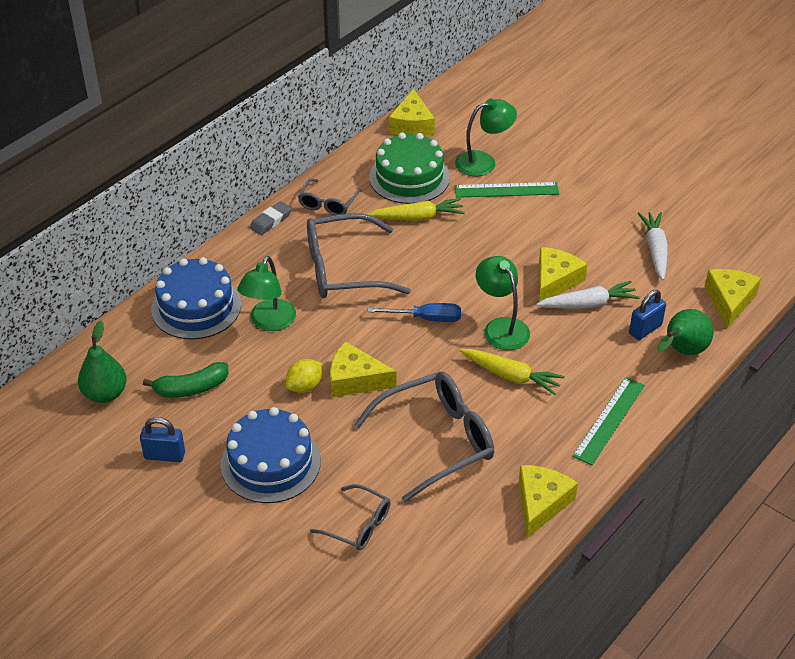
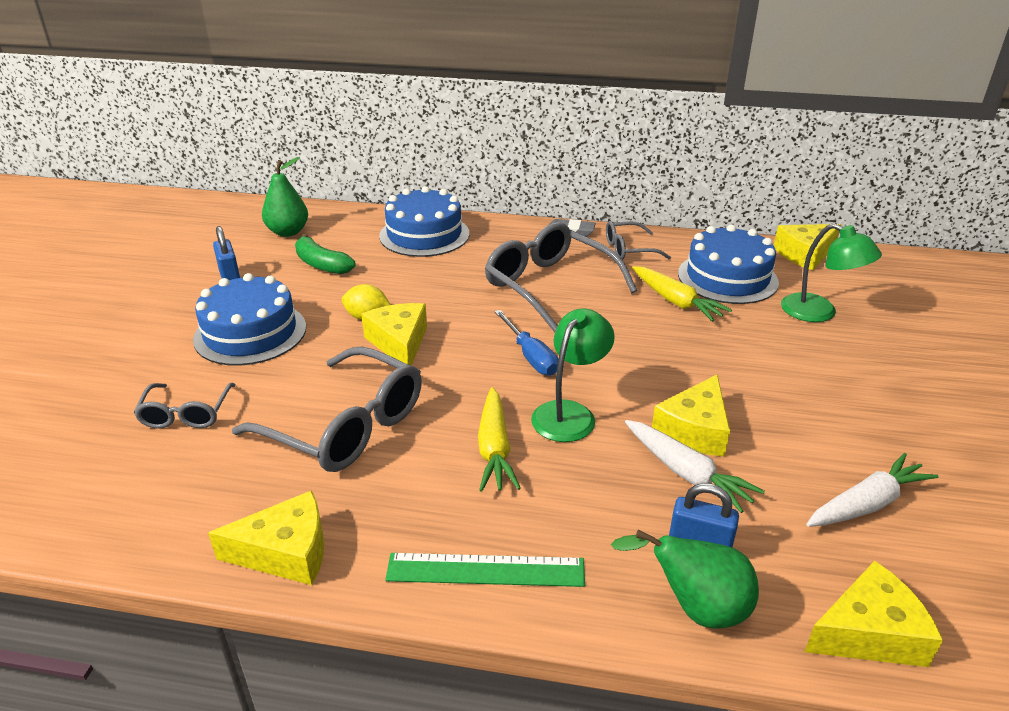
camera: 60 degrees right, 10 degrees down
(269, 322) = (437, 272): green lamp -> none
(409, 177) = (727, 278): green cake -> blue cake
(506, 190) = (798, 342): green ruler -> none
(555, 281) = (695, 429): yellow cheese -> yellow cheese turned 120 degrees clockwise

